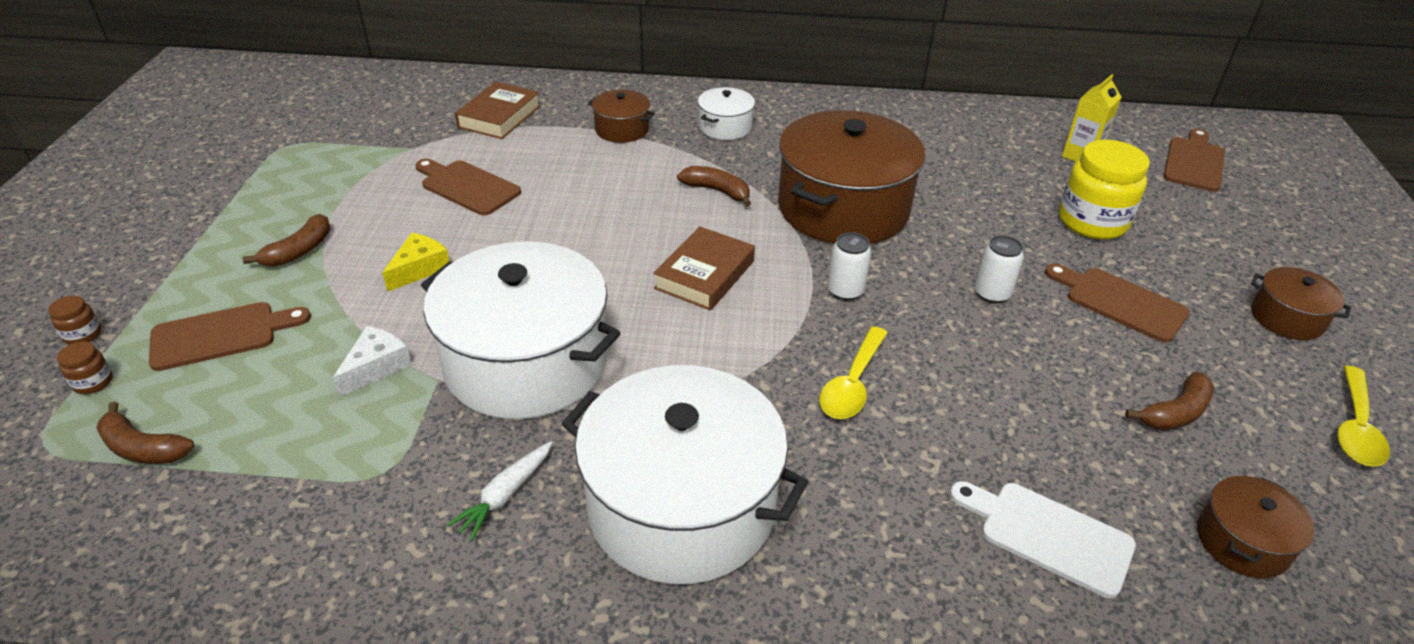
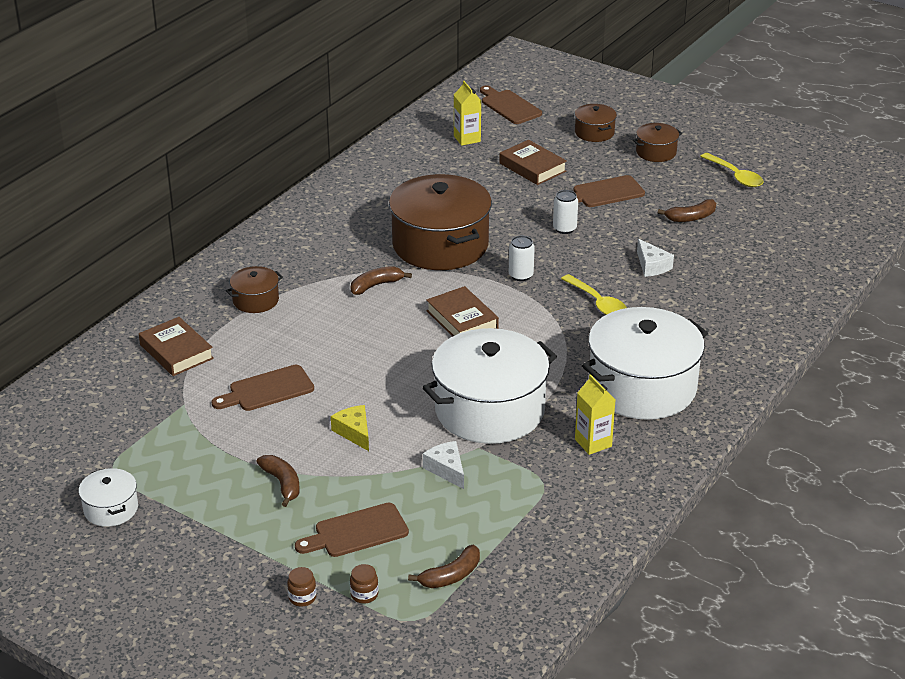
camera: 60 degrees left, 5 degrees down
(221, 335) = (357, 532): brown cutting board -> brown cutting board turned 120 degrees counterclockwise
(505, 495) = (593, 443): white carrot -> yellow carton
(725, 127) = (298, 255): white pot -> white pot (111, 509)
(1000, 410) = (652, 266): none -> white cheese
(1048, 535) = (734, 288): white cutting board -> none
(1092, 222) = (532, 167): yellow jar -> brown book
(1175, 413) = (691, 217): brown banana -> brown banana turned 75 degrees clockwise
(1242, 542) = (772, 240): brown pot -> brown pot (594, 132)

